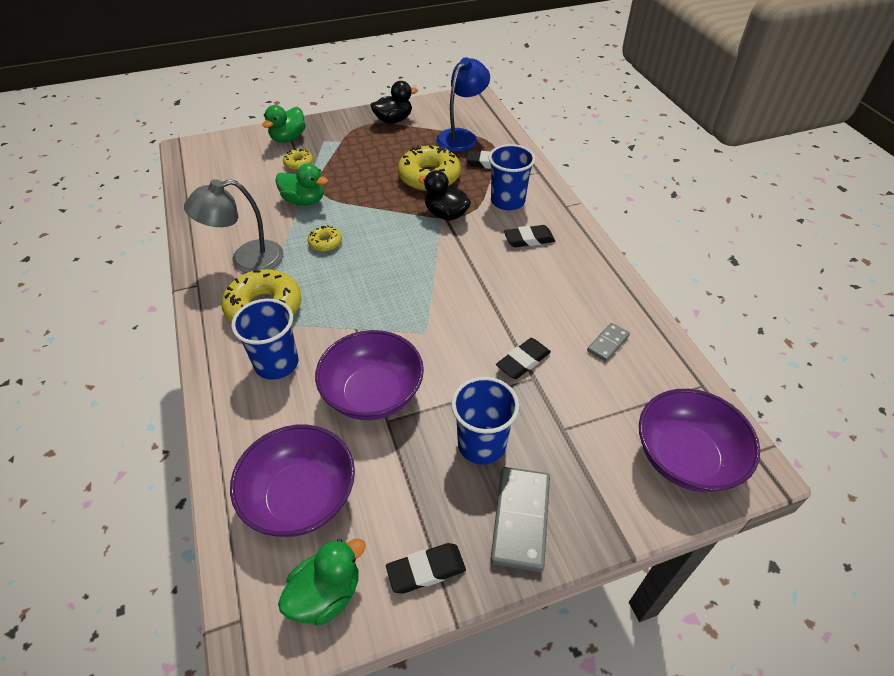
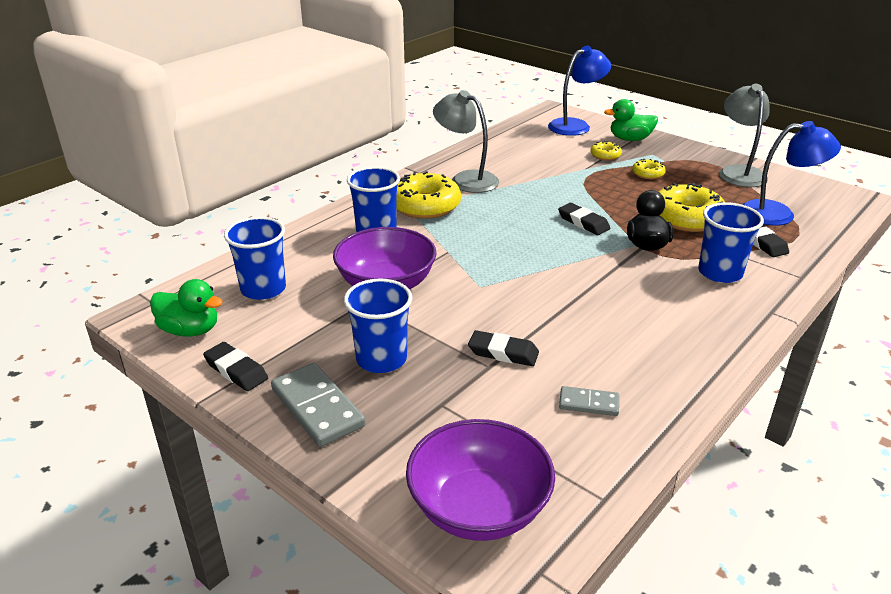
camera: 60 degrees right, 15 degrees down
(230, 151) = (576, 125): none -> blue lamp
(301, 497) = (263, 289): purple bowl -> blue cup
(304, 201) = (564, 175): green duck -> none
(325, 243) = (527, 202): yellow donut -> yellow donut (648, 174)
(393, 120) = (739, 172): black duck -> grey lamp
(521, 519) = (317, 408): grey domino -> grey domino turned 75 degrees clockwise
(529, 239) = (680, 304): black eraser -> black eraser (583, 222)

